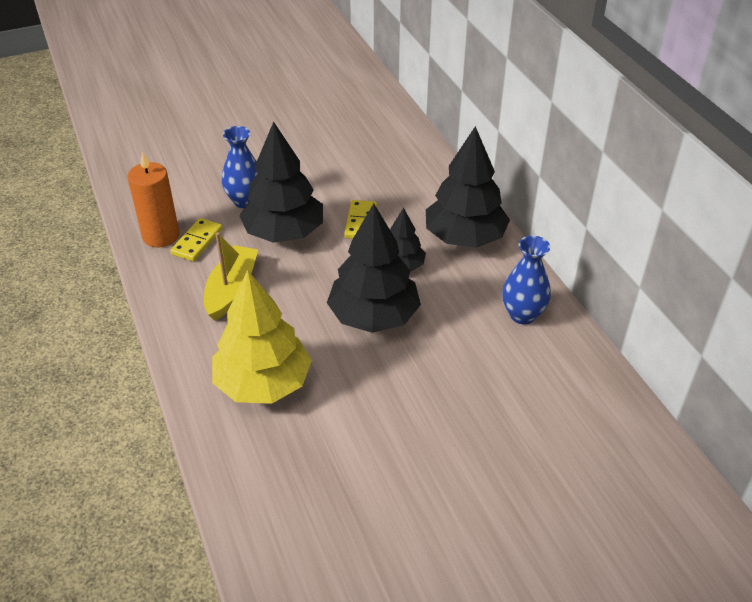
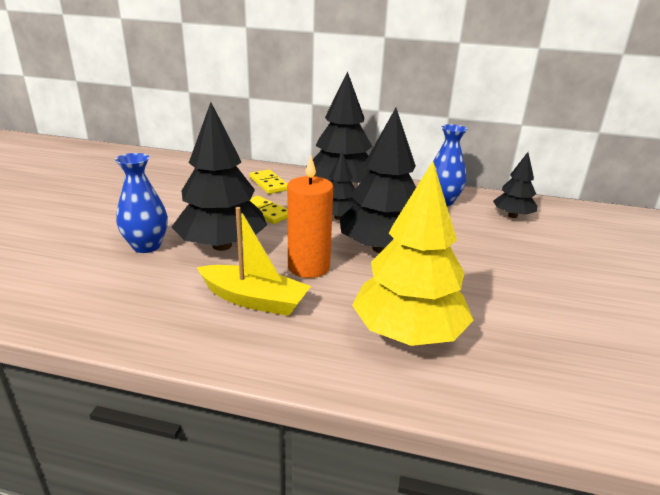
camera: 55 degrees left, 15 degrees down
(161, 236) = (104, 310): orange candle -> orange candle (308, 267)
(197, 242) = (154, 292): yellow domino -> yellow domino (269, 184)
(231, 289) = (254, 300): yellow boat -> yellow boat turned 150 degrees clockwise
(551, 377) = (512, 216): none -> black tree

